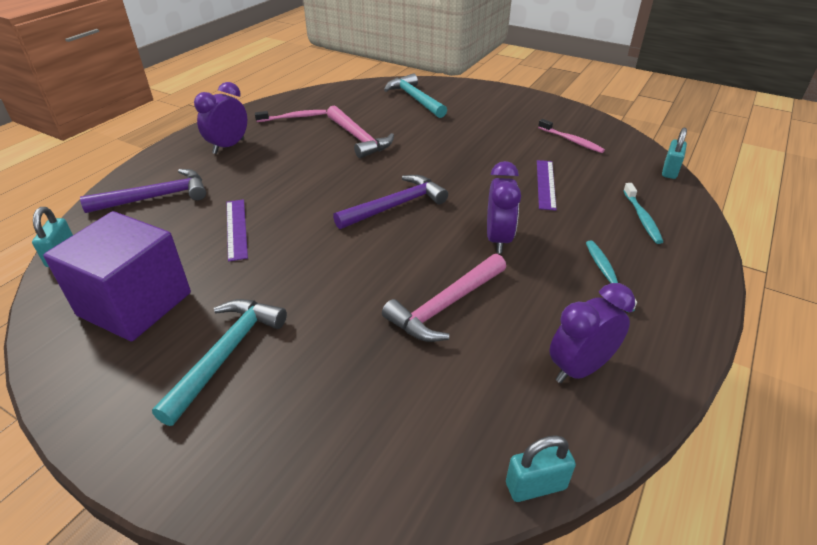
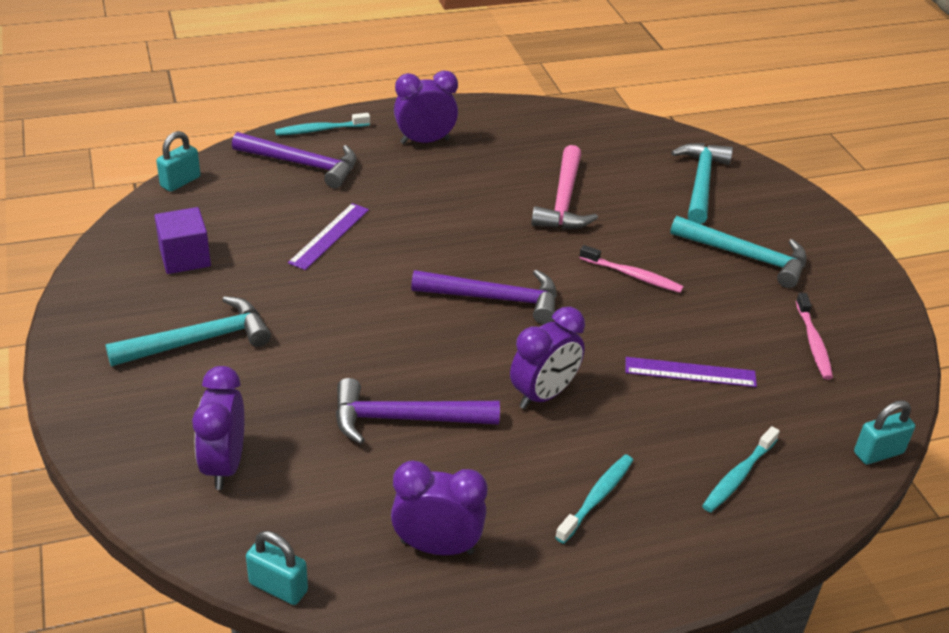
camera: 40 degrees right, 0 degrees up
(135, 304) = (185, 257): purple cube -> purple cube, size x0.56
(142, 172) = (320, 130): none -> turquoise toothbrush
(293, 117) = (530, 138): pink toothbrush -> pink toothbrush (632, 275)
(371, 429) = (224, 465): none -> purple clock
(445, 306) = (404, 419): pink hammer -> purple hammer
(485, 120) = (746, 256): none -> turquoise hammer
(545, 184) = (690, 372): purple ruler -> purple ruler turned 45 degrees clockwise

